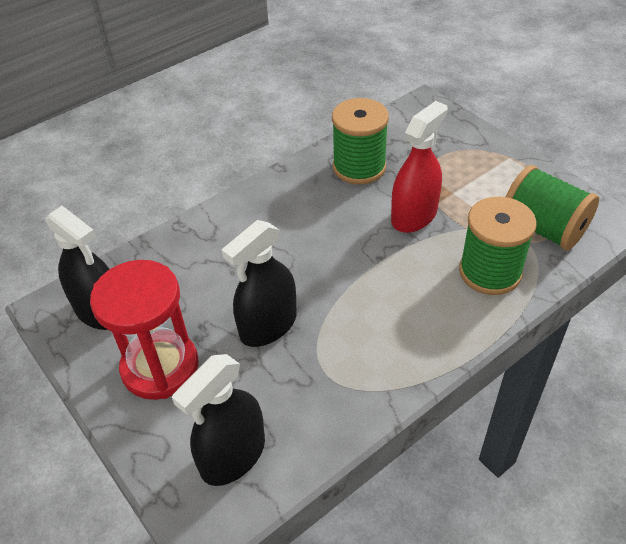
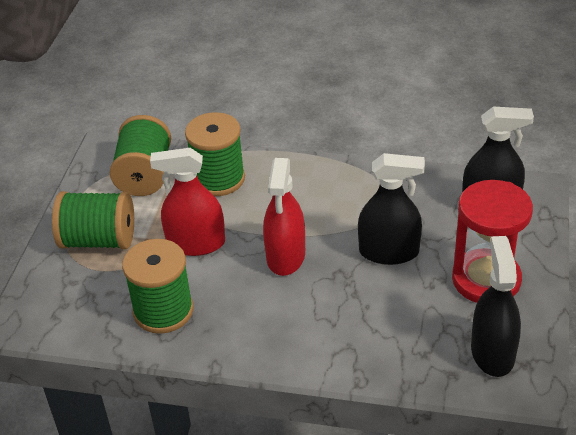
camera: 130 degrees left, 5 degrees down
(340, 258) = (286, 256): none -> red spray bottle
(476, 168) = (99, 240): none -> green spool

